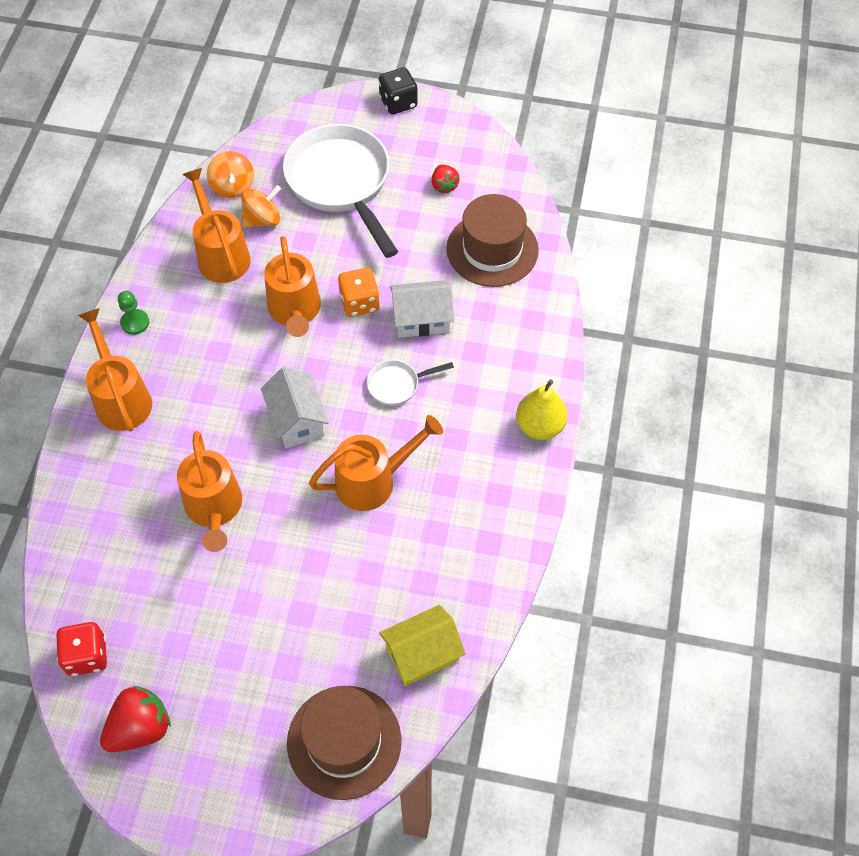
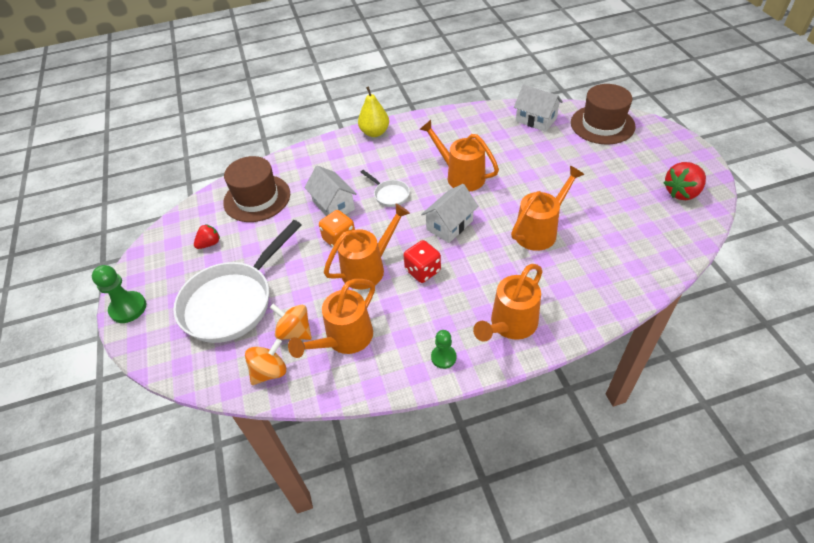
camera: 115 degrees left, 10 degrees down
(87, 656) = (677, 235): red dice -> red dice (422, 271)
(140, 728) = (681, 192): red strawberry -> red strawberry turned 60 degrees counterclockwise
(398, 103) = (128, 308): black dice -> green pawn
(422, 654) = (536, 120): yellow house -> white house

